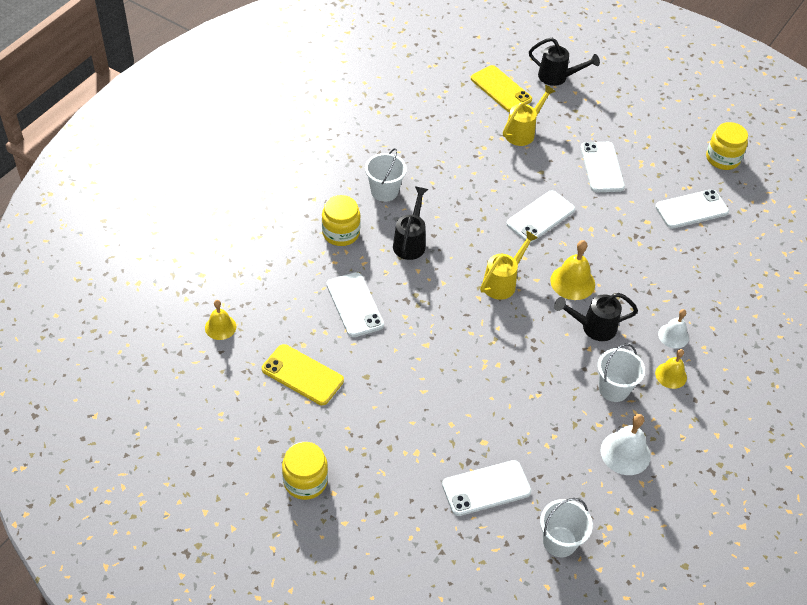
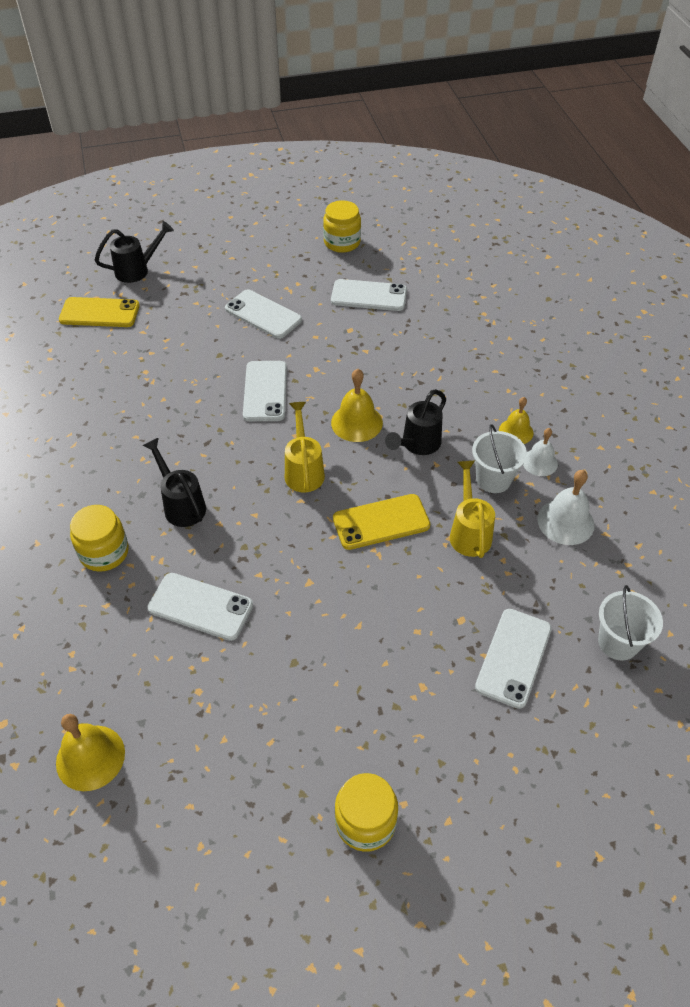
camera: 45 degrees left, 0 degrees up
(220, 327) = (90, 757): yellow bell -> yellow bell, size x1.51
(302, 375) = (234, 721): yellow phone -> yellow phone (381, 522)
(384, 191) = (100, 479): white bucket -> none
(523, 132) = (163, 334): yellow watering can -> yellow watering can (469, 531)
(673, 336) = (479, 400): white bell -> white bell (539, 462)
(691, 209) = (369, 296): white phone -> white phone turned 75 degrees clockwise

